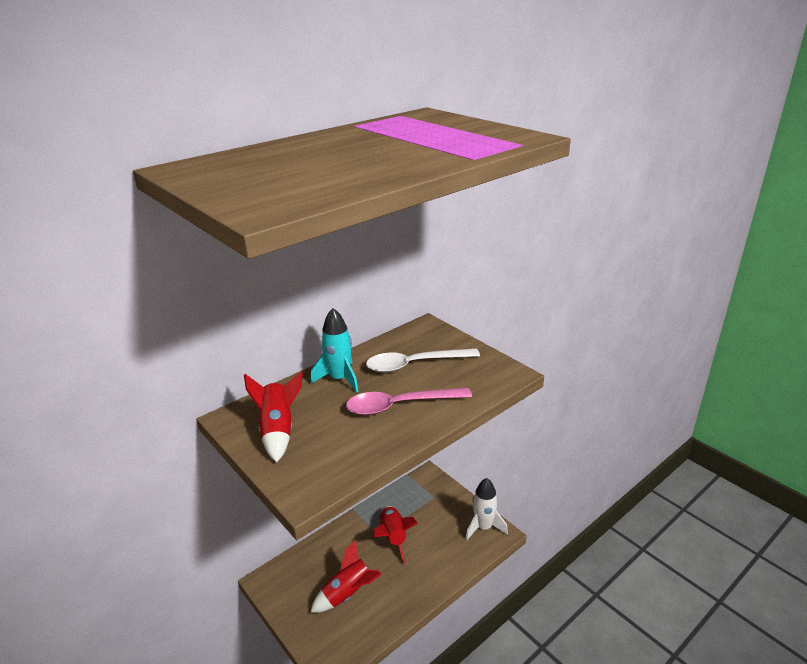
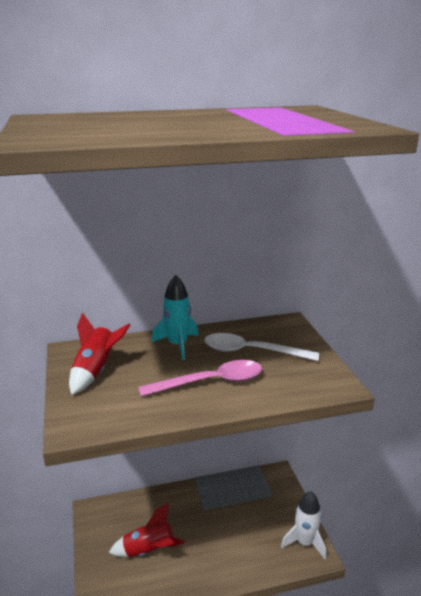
camera: 25 degrees right, 5 degrees down
(393, 537) = (215, 517): red rocket -> none
(400, 405) = (210, 382): pink spoon -> pink spoon turned 150 degrees clockwise

